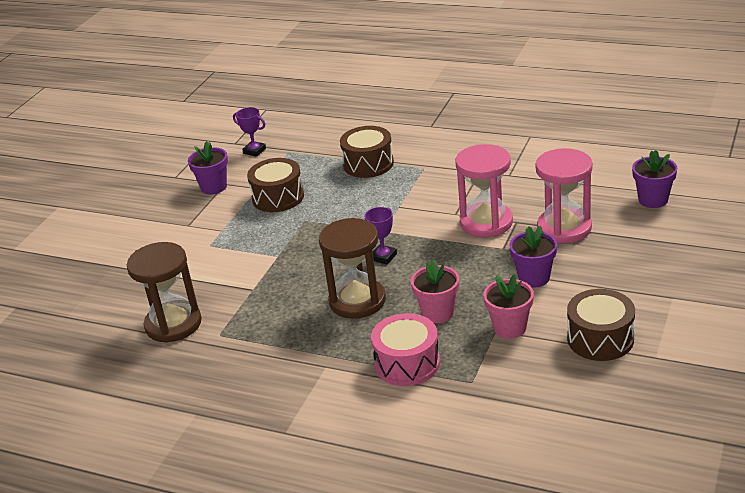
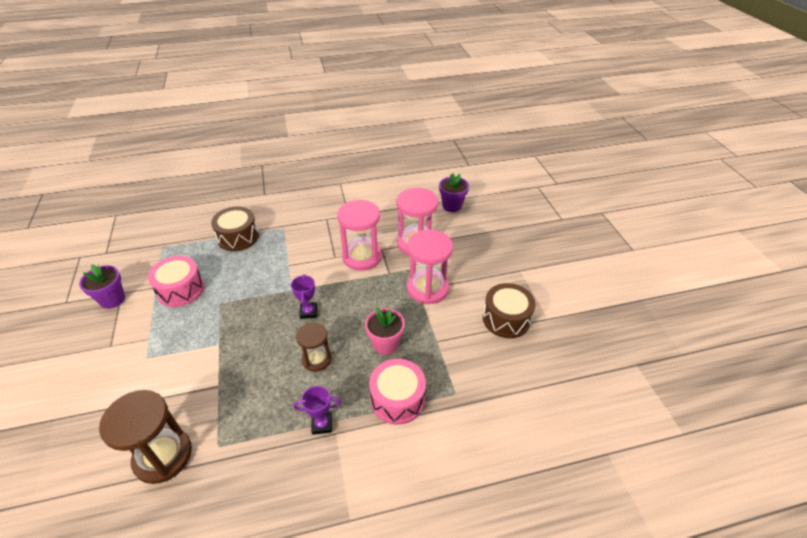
camera: 40 degrees left, 10 degrees up
(254, 151) = (130, 254): purple trophy -> purple trophy (322, 424)
(278, 197) = (181, 290): brown drum -> pink drum
(357, 301) = (317, 359): brown hourglass -> brown hourglass, size x0.61
(509, 328) = (444, 335): pink flower pot -> none
(534, 278) = (427, 288): purple flower pot -> pink hourglass

